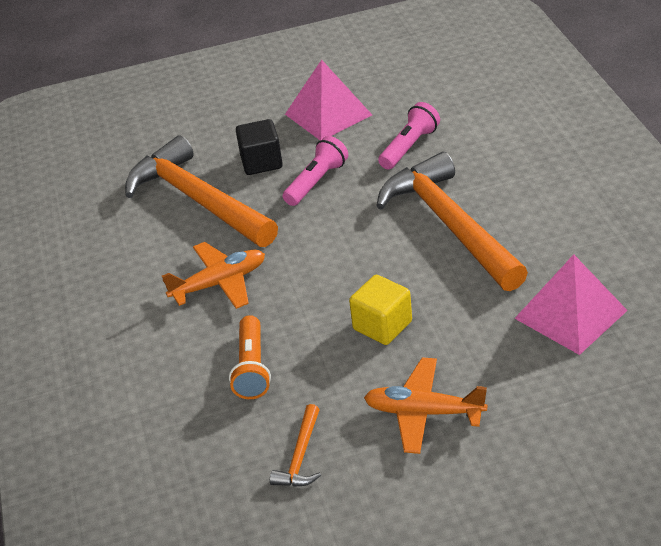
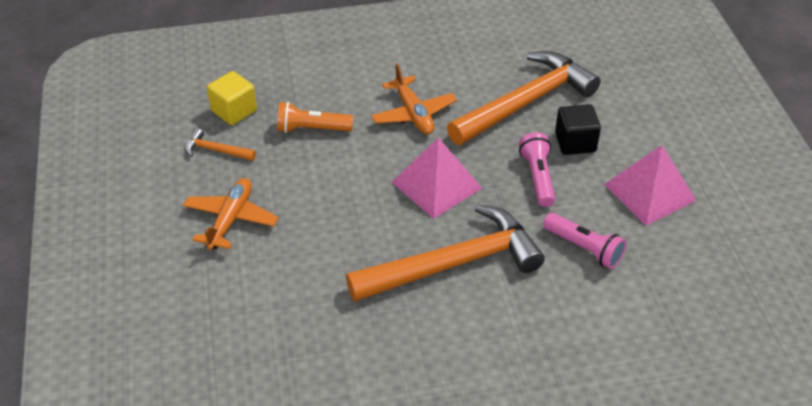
camera: 90 degrees right, 5 degrees up
(317, 182) = (538, 177): pink flashlight -> pink flashlight turned 135 degrees counterclockwise
(382, 325) = (333, 205): yellow cube -> yellow cube (234, 111)
(570, 314) = (307, 331): pink pyramid -> pink pyramid (436, 185)

